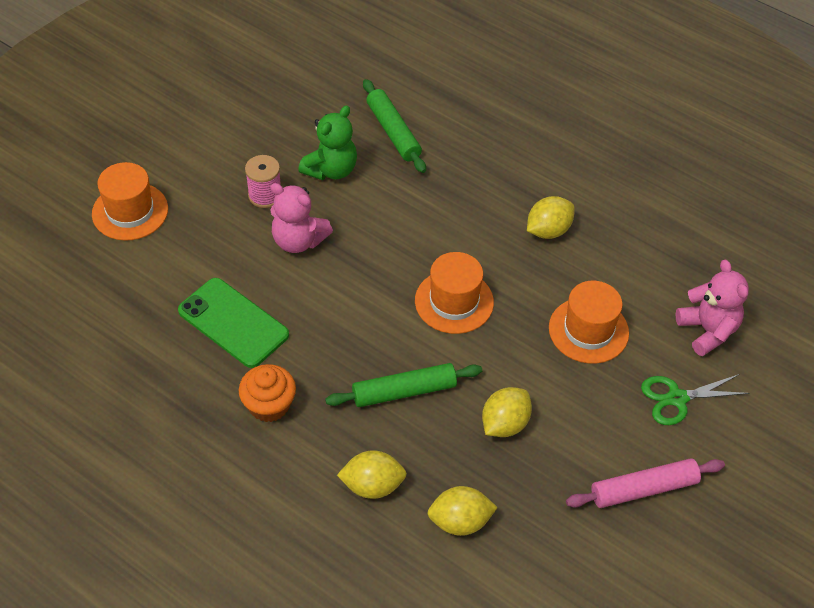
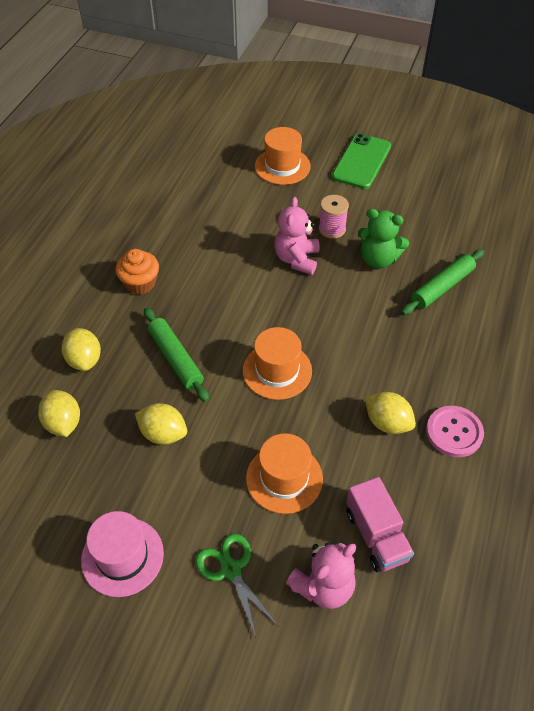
camera: 75 degrees right, 0 degrees up
(233, 323) = (205, 244): green phone -> green phone (361, 161)
(573, 185) = (454, 432): none -> pink button
(643, 489) = (122, 556): pink rolling pin -> pink hat
(666, 277) = (376, 535): none -> pink truck

